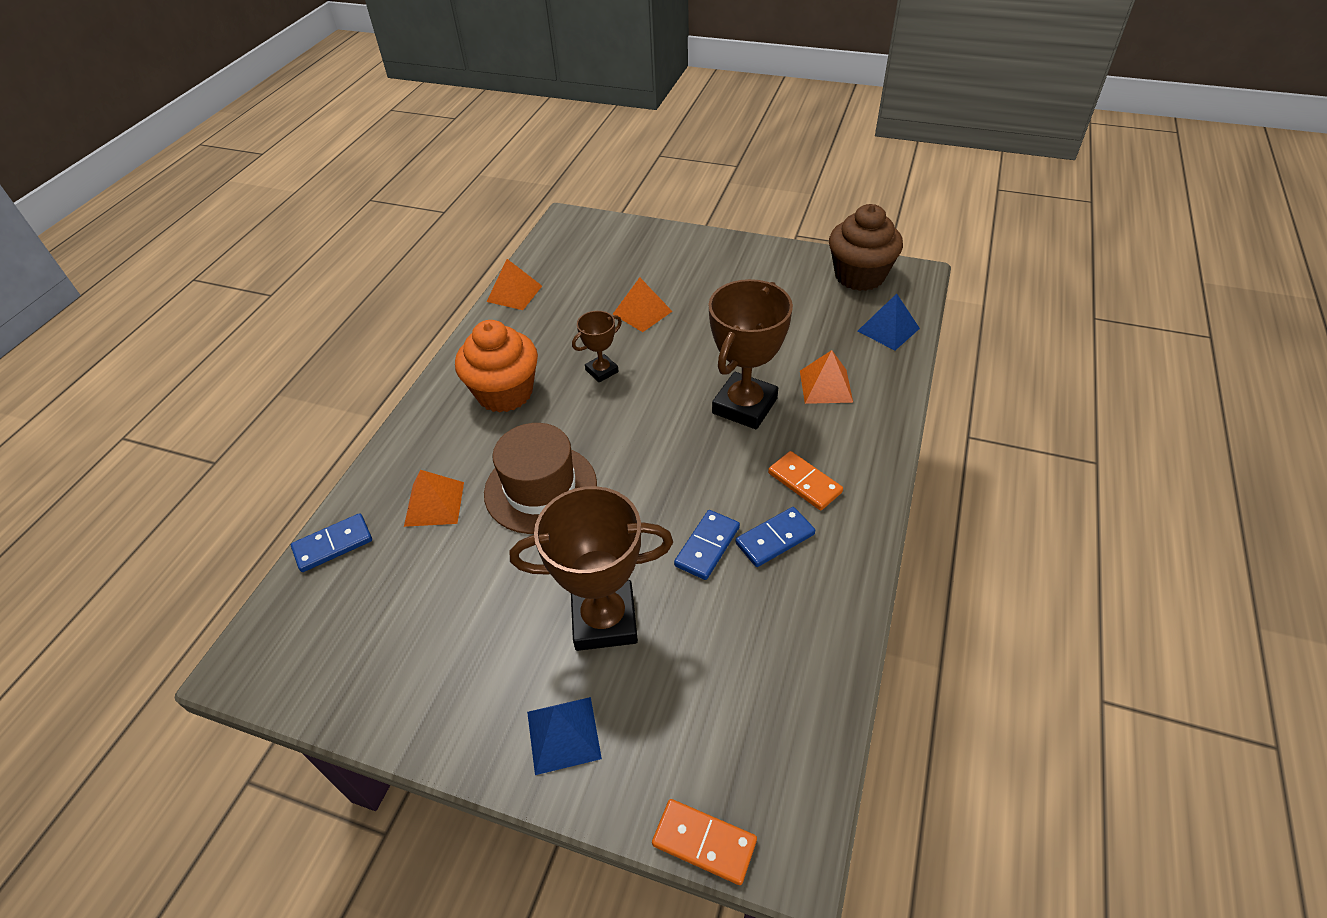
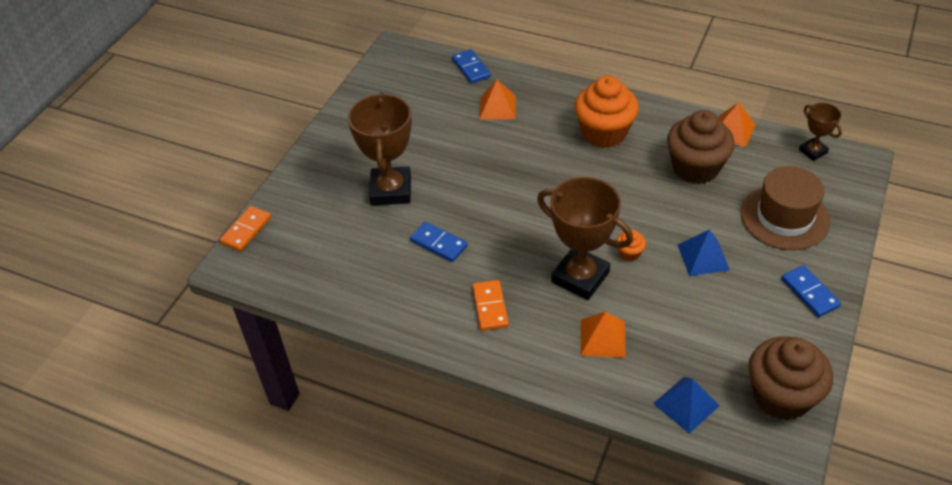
camera: 95 degrees right, 0 degrees up
(540, 488) = (504, 157): brown hat -> brown hat (784, 217)
(563, 734) = (321, 174): blue pyramid -> blue pyramid (703, 257)
(572, 320) = (695, 168): none -> brown cupcake
(602, 371) = (628, 187): brown trophy -> brown trophy (813, 151)
(642, 312) = (708, 214): orange pyramid -> none
(704, 368) = (629, 253): none -> orange cupcake
(775, 539) = (438, 282): blue domino -> blue domino (809, 293)
(804, 483) = (490, 307): orange domino -> orange domino turned 60 degrees counterclockwise

